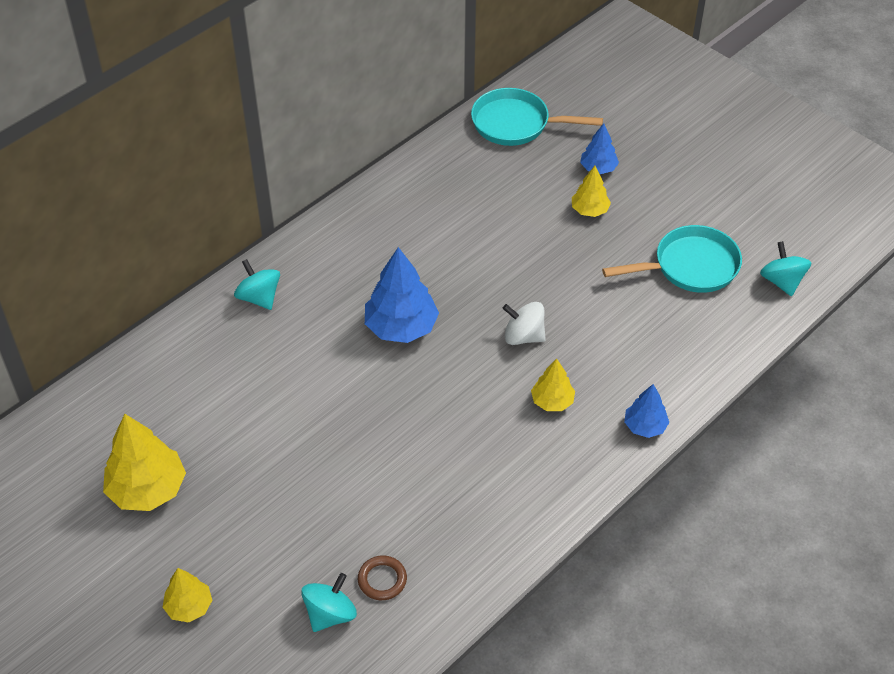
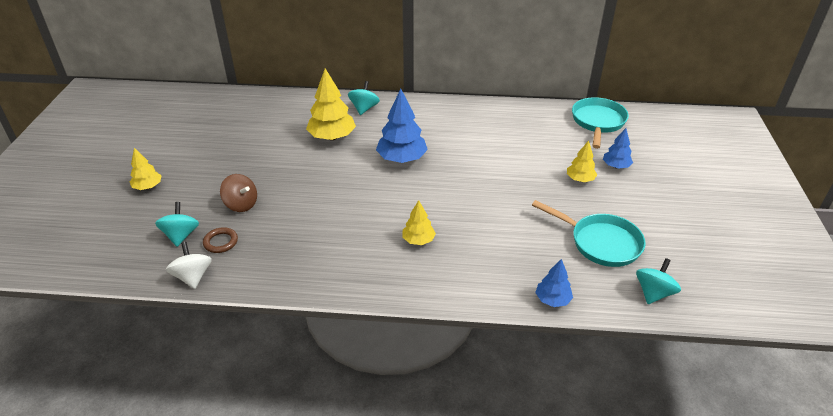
camera: 50 degrees right, 10 degrees down
(147, 489) = (210, 138): yellow tree -> yellow tree (332, 137)
(330, 525) = (241, 204): none -> brown spinning top
(330, 614) = (181, 235): turquoise spinning top -> turquoise spinning top turned 90 degrees counterclockwise
(516, 124) = (598, 122): turquoise pan -> turquoise pan turned 45 degrees clockwise
(523, 336) = (452, 204): white spinning top -> white spinning top (193, 277)
(645, 426) = (447, 291): blue tree -> blue tree (552, 300)

